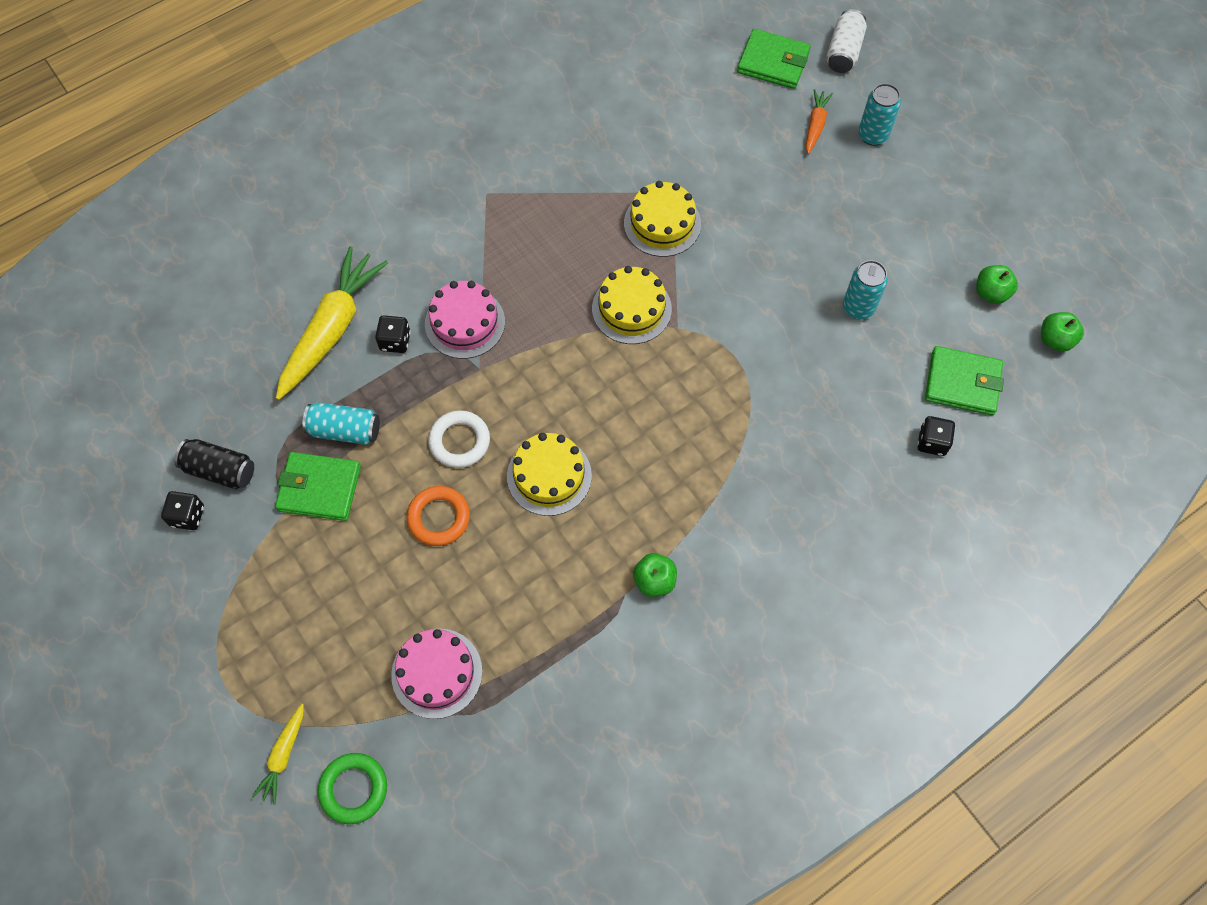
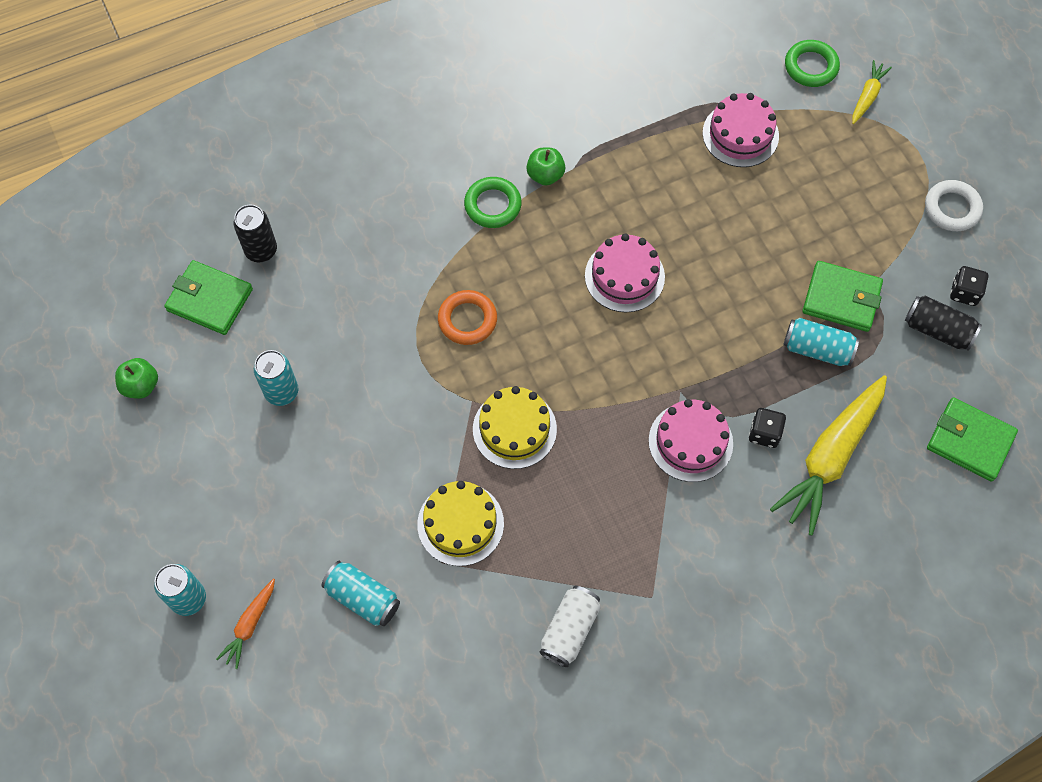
camera: 170 degrees left, 0 degrees up
(439, 518) = (730, 255): orange ring -> orange ring (467, 320)
(459, 441) = (706, 321): white ring -> white ring (952, 208)
(549, 476) = (624, 276): yellow cake -> pink cake
(704, 534) = (492, 205): none -> green ring
(729, 157) = (363, 598): none -> turquoise can
(773, 62) = (270, 729): green wallet -> green wallet (970, 441)
(844, 52) = (178, 730): white can -> white can (569, 630)
(932, 442) = (261, 250): black dice -> black can
(1055, 340) = (100, 327): green apple -> none

